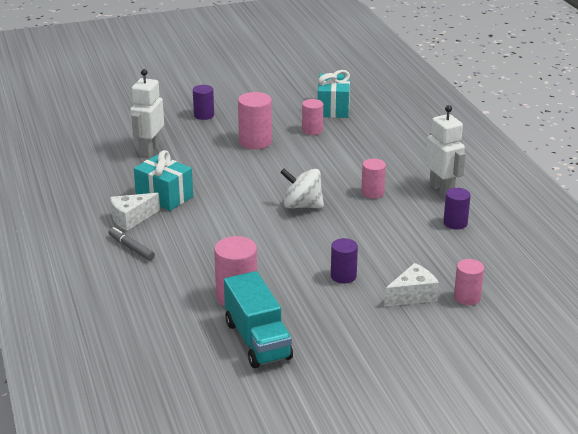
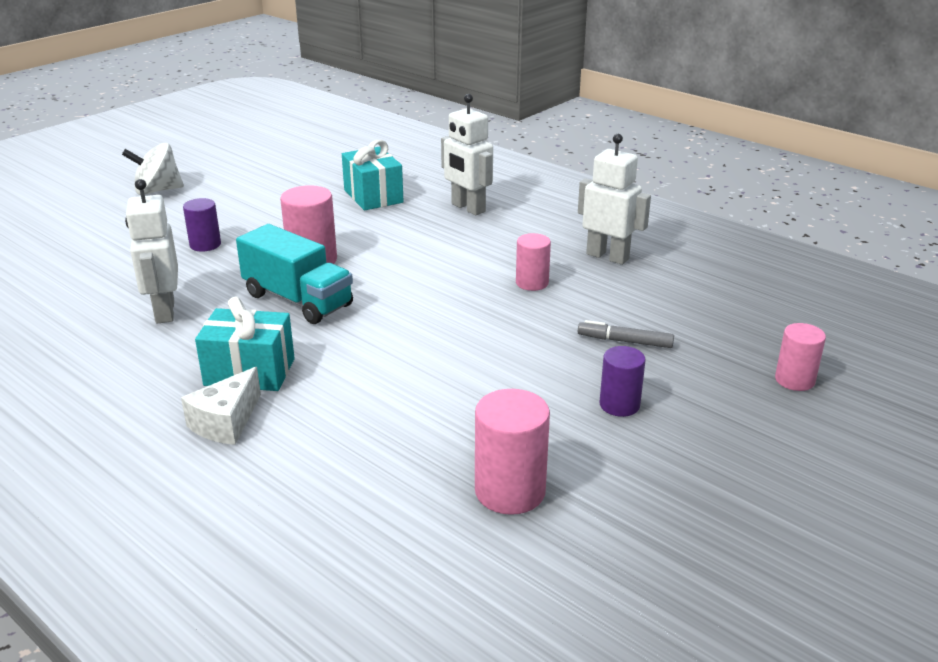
camera: 30 degrees left, 0 degrees up
(131, 248) = (269, 471): grey marker -> grey marker (625, 341)
(257, 340) = (613, 552): turquoise truck -> turquoise truck (298, 300)
(302, 206) = (461, 326): white spinning top -> white spinning top (157, 190)
(312, 130) = (374, 228): pink cylinder -> none
(386, 132) = (468, 208): none -> white robot
(412, 295) = (732, 400): white cheese -> none
(455, 223) = (669, 291): purple cylinder -> none

